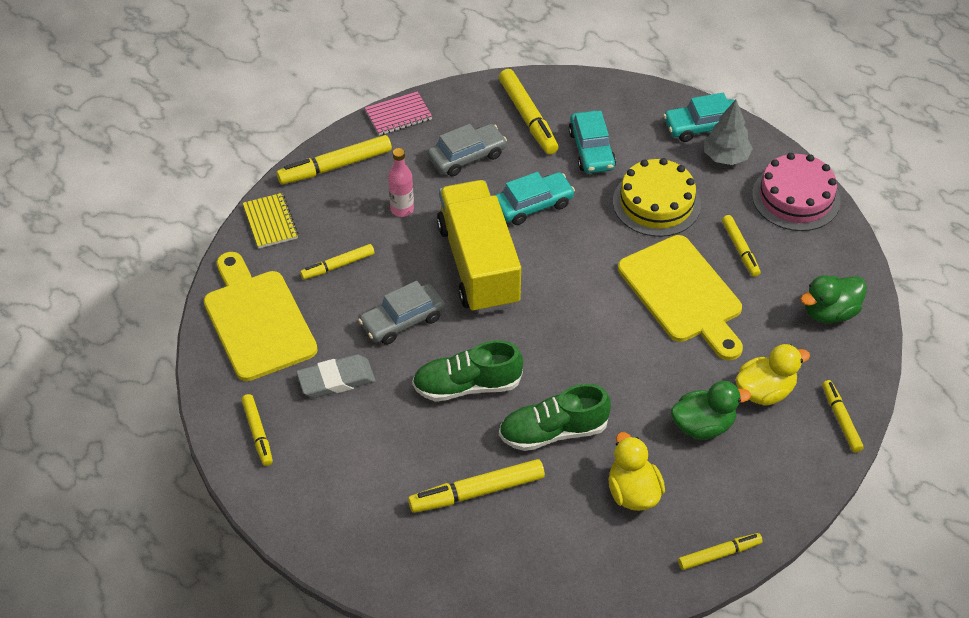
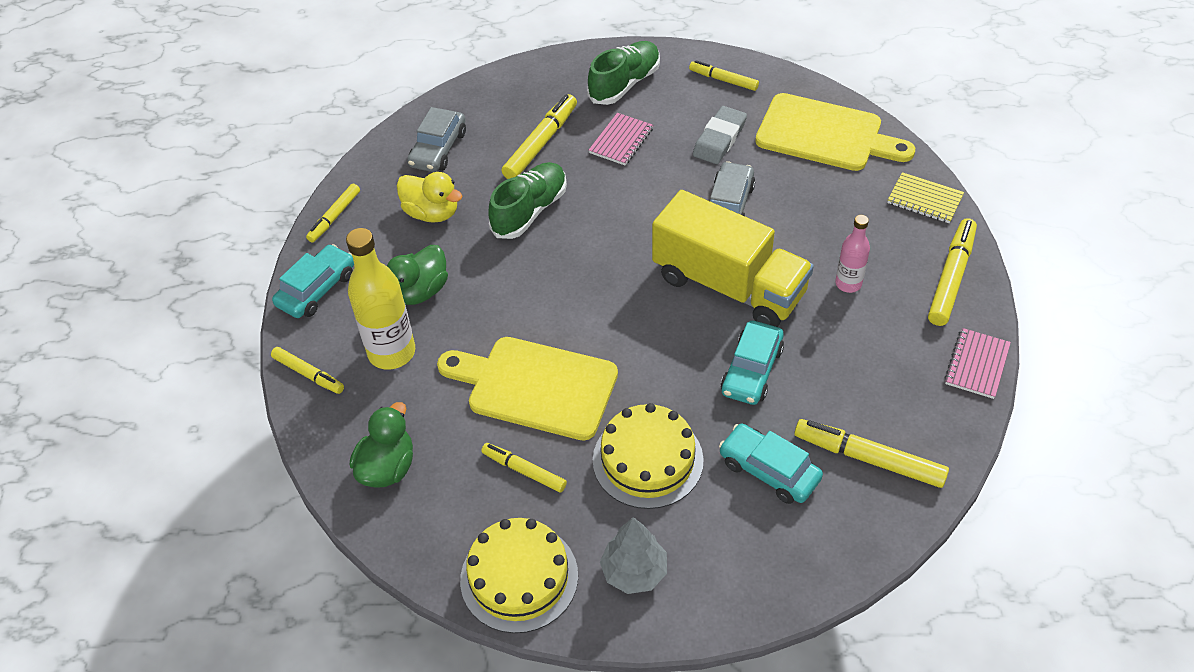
camera: 140 degrees right, 0 degrees up
(338, 266) = (829, 207): yellow marker -> none
(411, 440) = (621, 141): none -> pink notebook
(467, 156) = (865, 372): grey car -> grey car (438, 149)
(467, 386) = (626, 197): green shoe -> green shoe (624, 84)
(702, 126) = (695, 593): turquoise car -> turquoise car (317, 289)
(765, 391) = (392, 352): yellow duck -> yellow bottle
(796, 197) = (519, 577): pink cake -> yellow cake

